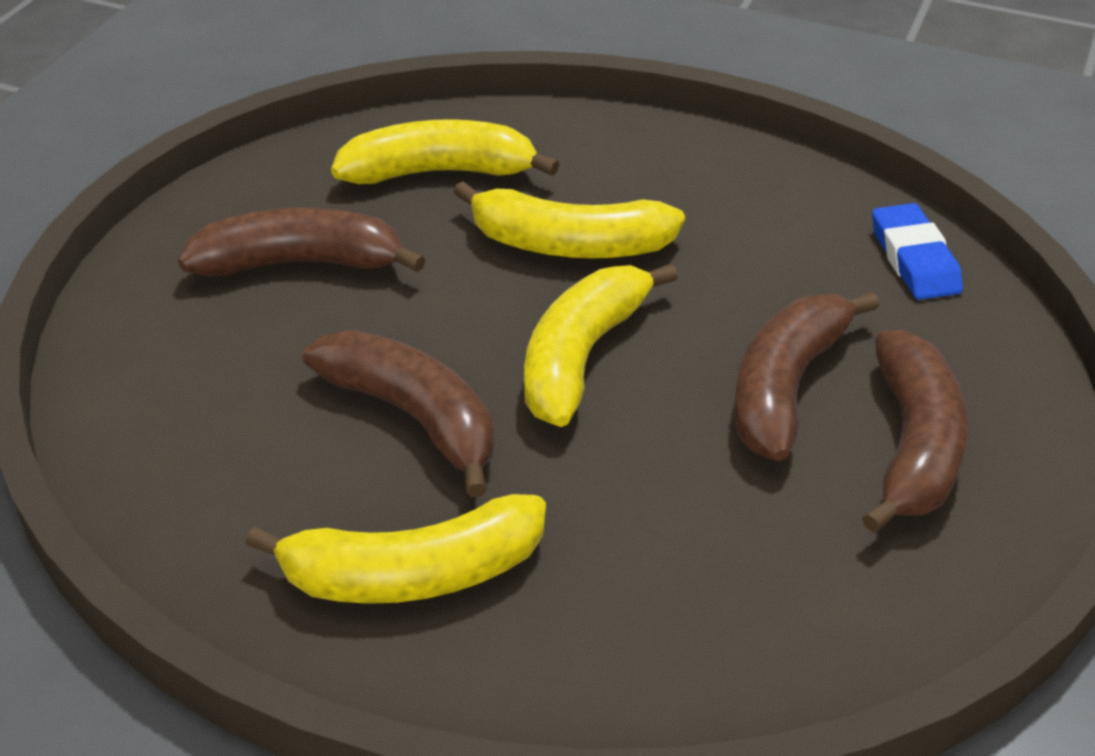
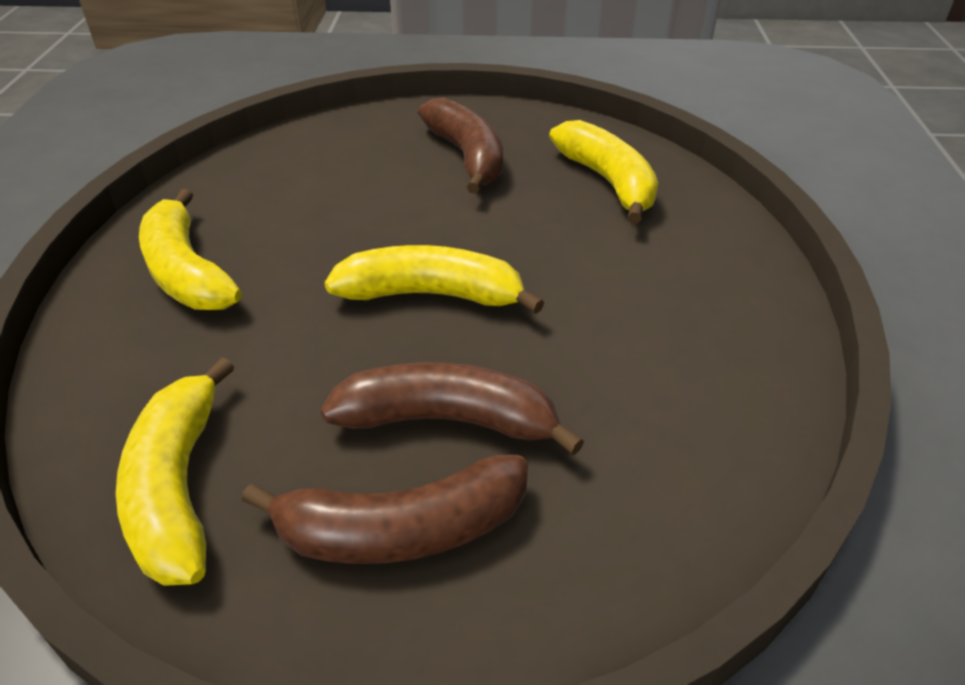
camera: 70 degrees right, 0 degrees up
(414, 417) = (334, 236): brown banana -> none
(569, 245) = (565, 259): yellow banana -> yellow banana (179, 487)
(914, 259) = (705, 488): blue eraser -> none

